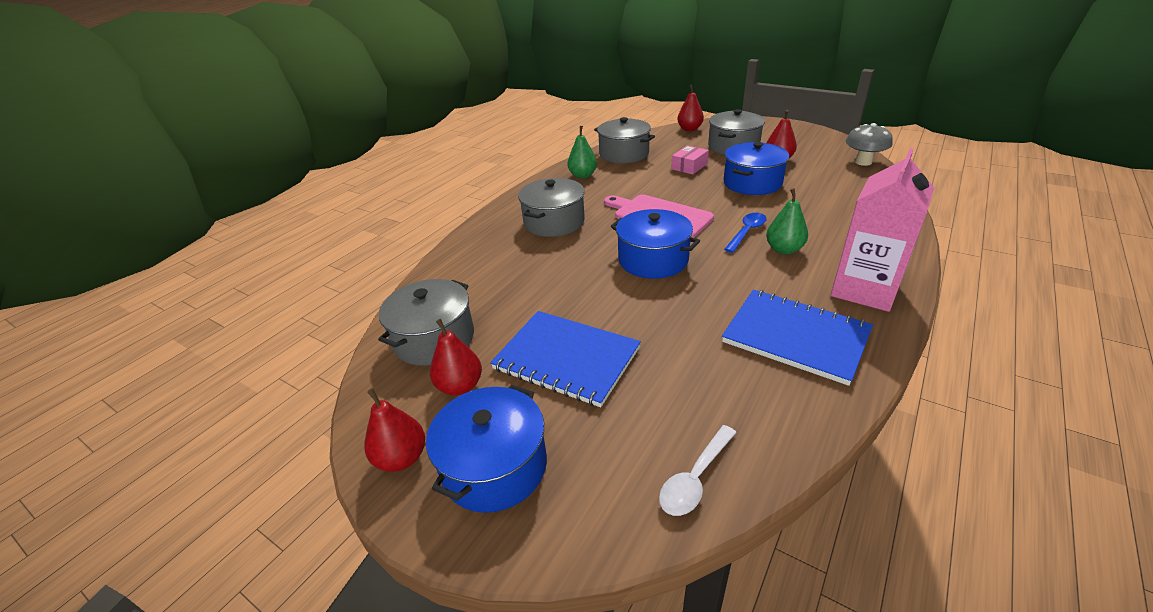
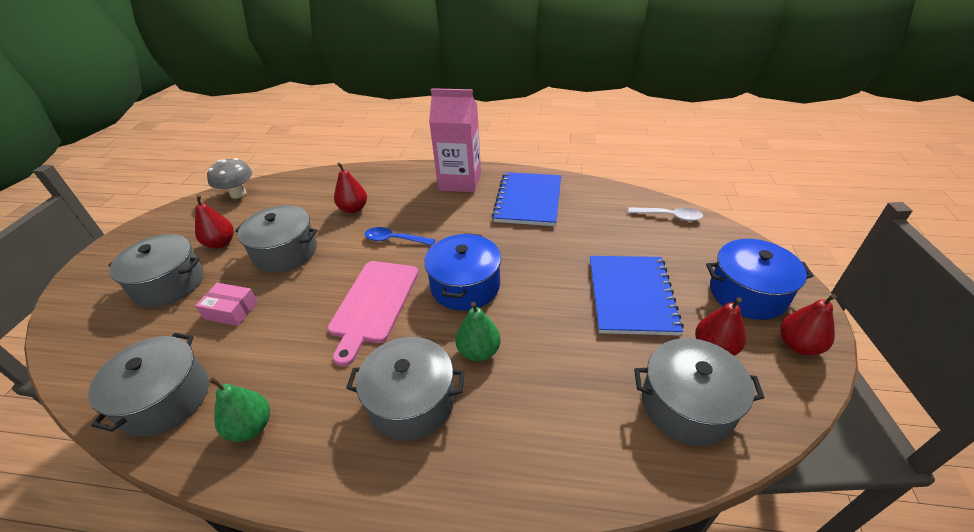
camera: 115 degrees left, 5 degrees up
(689, 129) = (76, 342): red pear -> red pear (353, 209)
(752, 183) = (285, 252): blue pot -> grey pot
(784, 249) = (418, 217): green pear -> green pear (478, 351)

